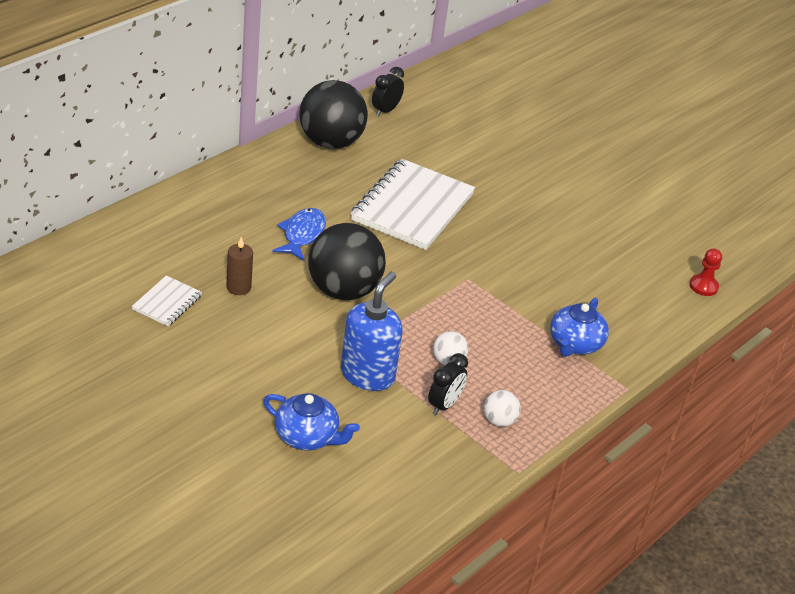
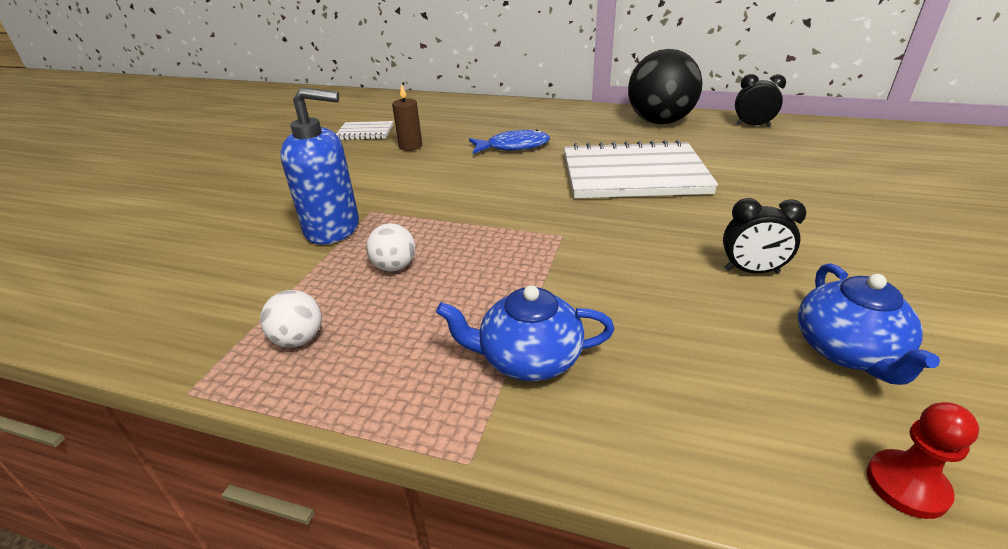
camera: 70 degrees right, 5 degrees down
(307, 437) = (215, 227): blue teapot -> blue teapot (847, 351)
(343, 290) = (456, 182): black ball -> none
(444, 405) = (309, 288): black clock -> black clock (751, 271)

